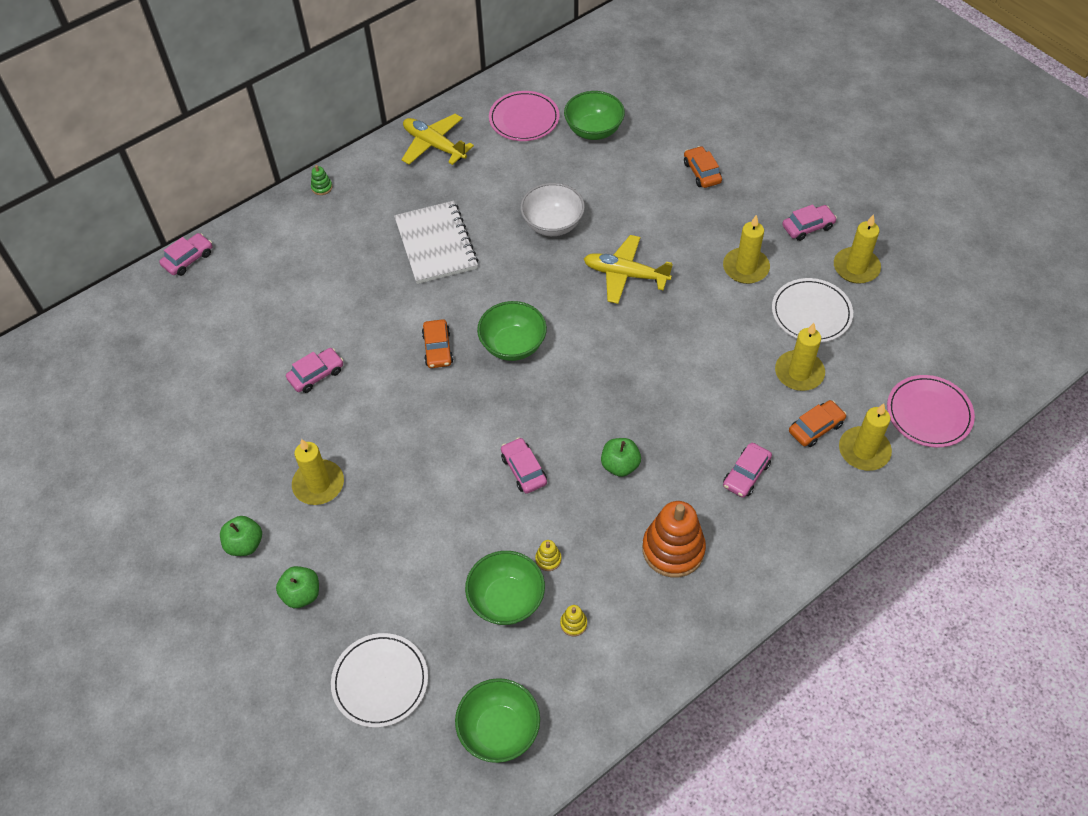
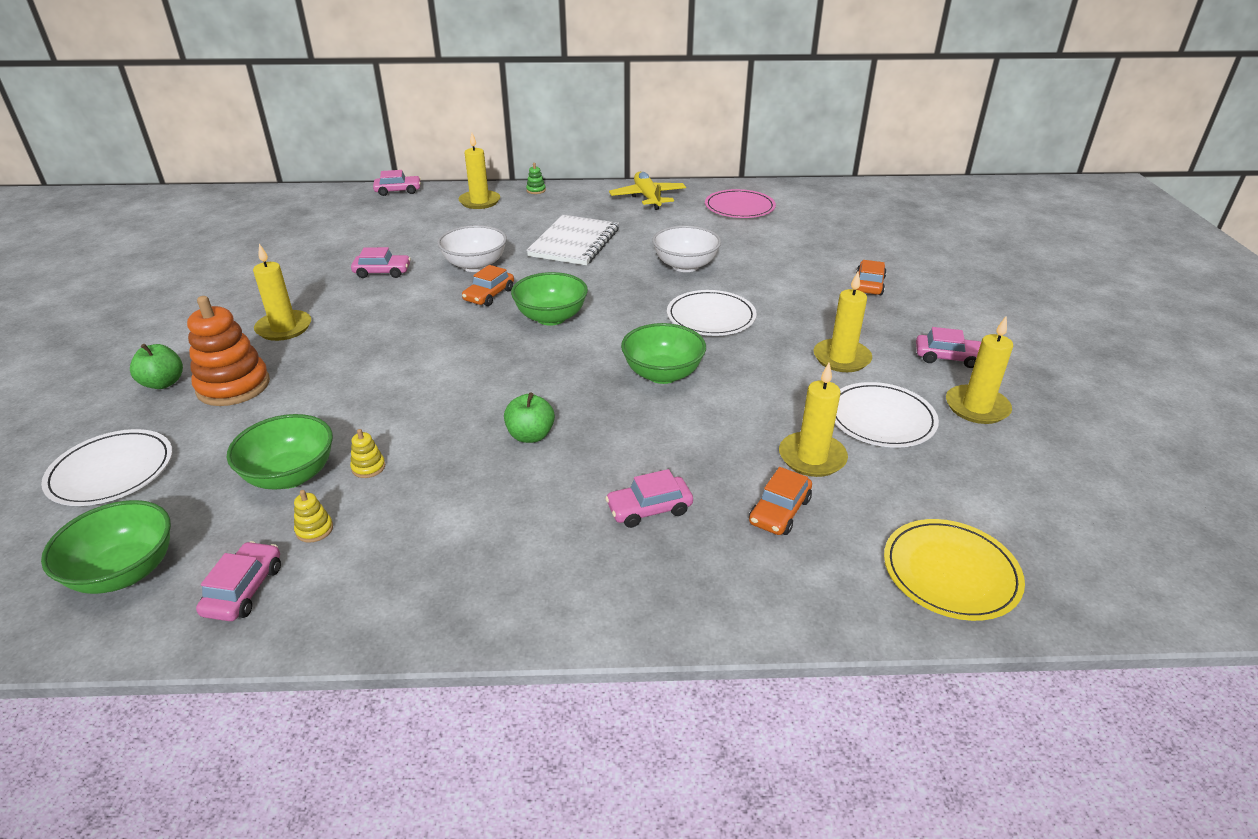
camera: 35 degrees right, 20 degrees down
(245, 544) = (183, 335): green apple -> none
(385, 320) = (475, 265): none -> white bowl
(523, 470) = (443, 396): pink car -> pink car (244, 590)
(594, 130) = (793, 231): green bowl -> green bowl (662, 374)
(625, 275) = (711, 317): yellow plane -> white plate
(673, 549) = (490, 527): orange stacking toy -> orange stacking toy (233, 386)
(815, 427) = (779, 511): orange car -> orange car turned 120 degrees clockwise
(864, 450) = (819, 562): yellow candle -> yellow candle (479, 202)
(929, 413) = (950, 572): pink plate -> yellow plate

